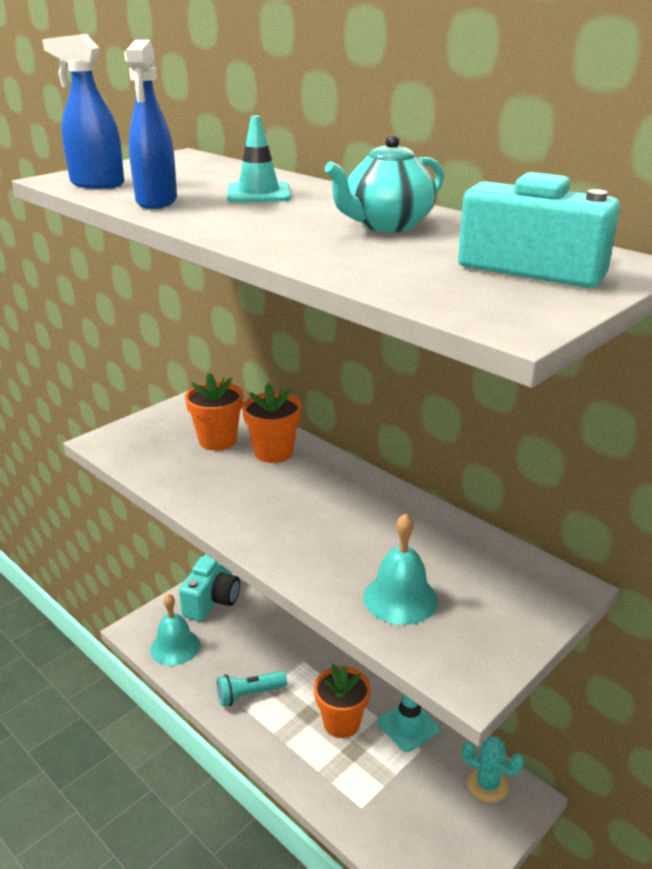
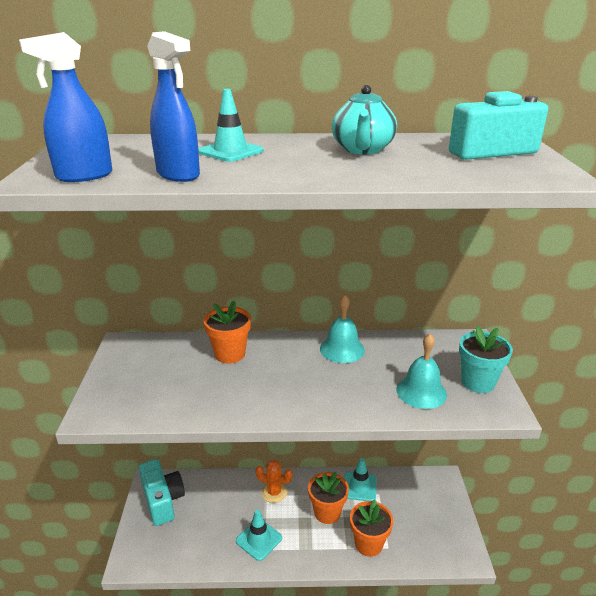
camera: 45 degrees left, 0 degrees up
(175, 646) = (174, 549): turquoise bell -> turquoise bell (342, 349)
(217, 440) = (180, 366): orange flower pot -> orange flower pot (368, 544)
(249, 694) = (259, 539): turquoise flashlight -> turquoise traffic cone
(314, 664) = (274, 492): none -> orange cactus
(487, 784) = (424, 486): turquoise cactus -> none
(488, 633) = (478, 382): none -> turquoise flower pot

